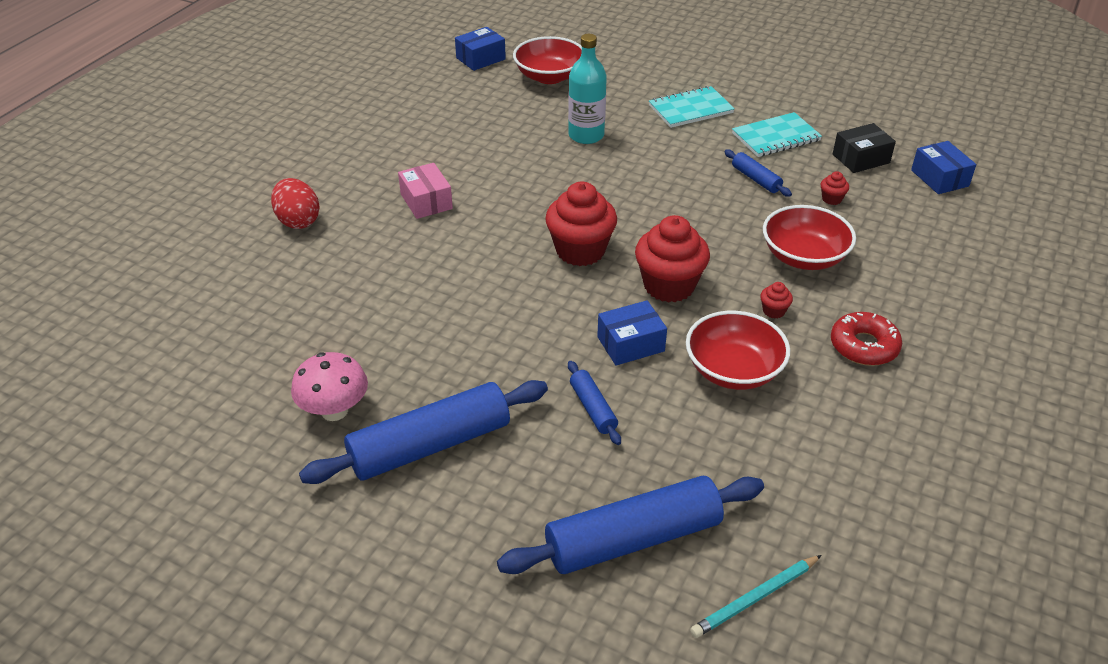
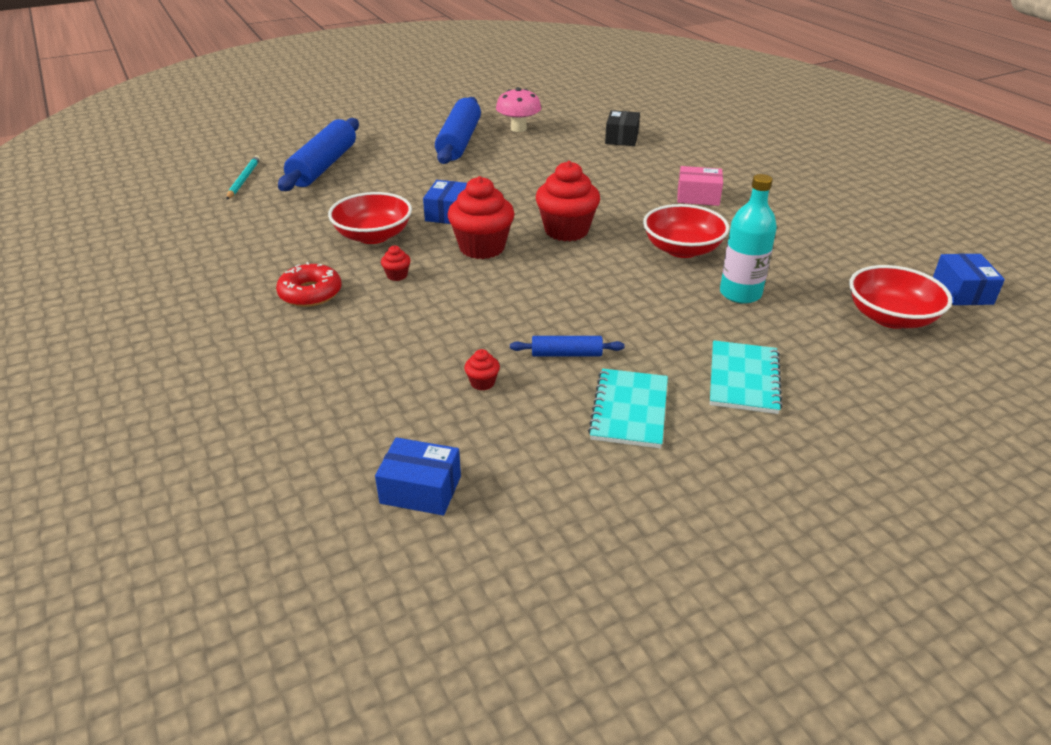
camera: 125 degrees right, 5 degrees down
(298, 221) = (717, 154): red egg -> none
(593, 408) = (417, 185): blue rolling pin -> none
(804, 257) = (430, 320): red bowl -> red bowl (682, 249)
(861, 159) = (523, 450): black box -> black box (621, 138)

